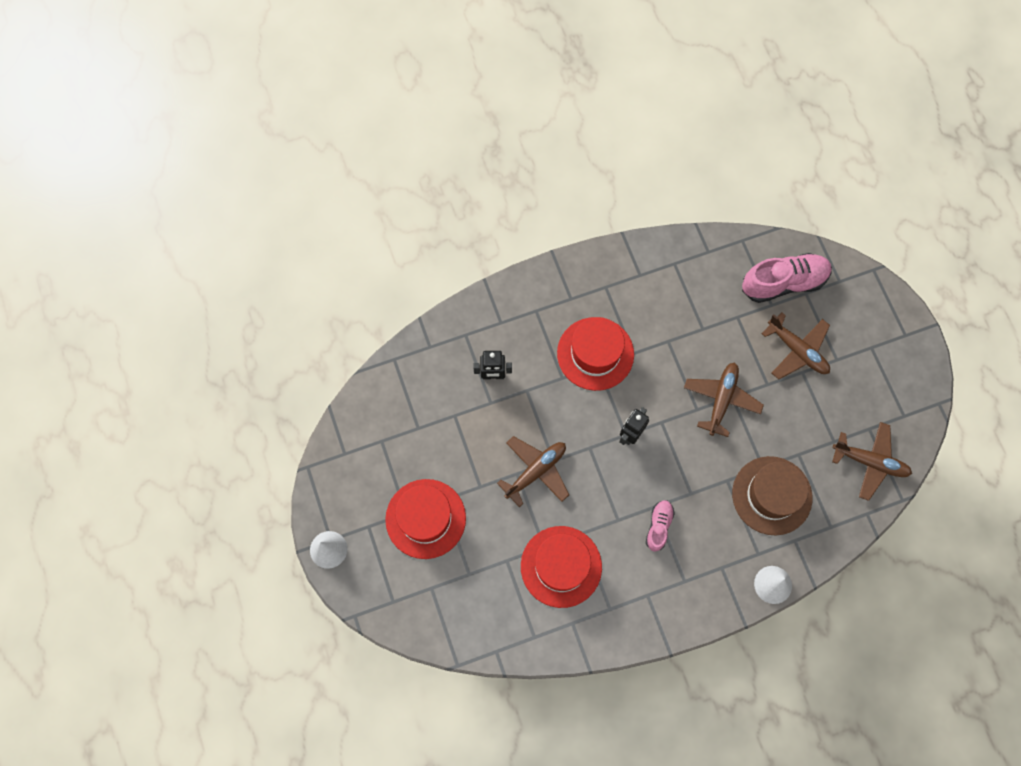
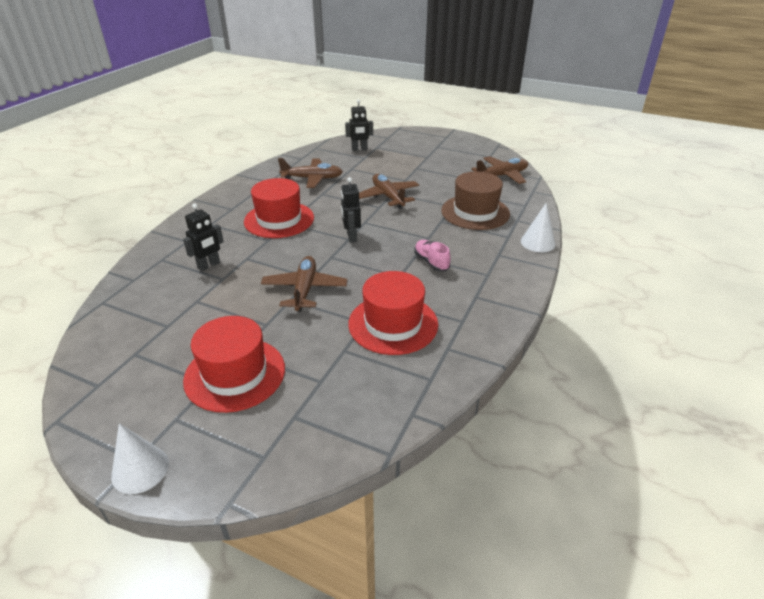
camera: 45 degrees left, 35 degrees down
(783, 283) = (359, 149): pink shoe -> black robot
(797, 350) = (402, 163): brown plane -> brown plane (312, 179)

